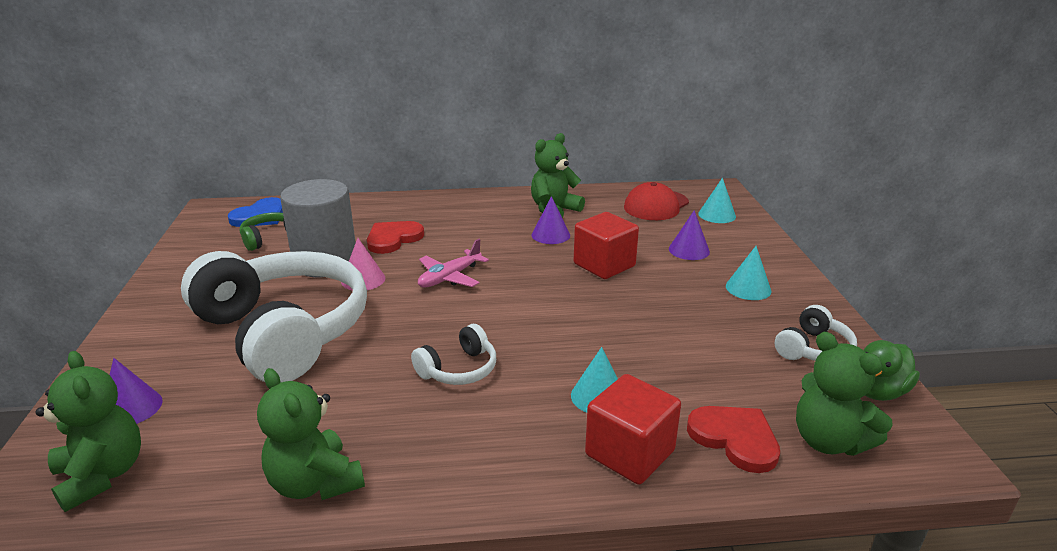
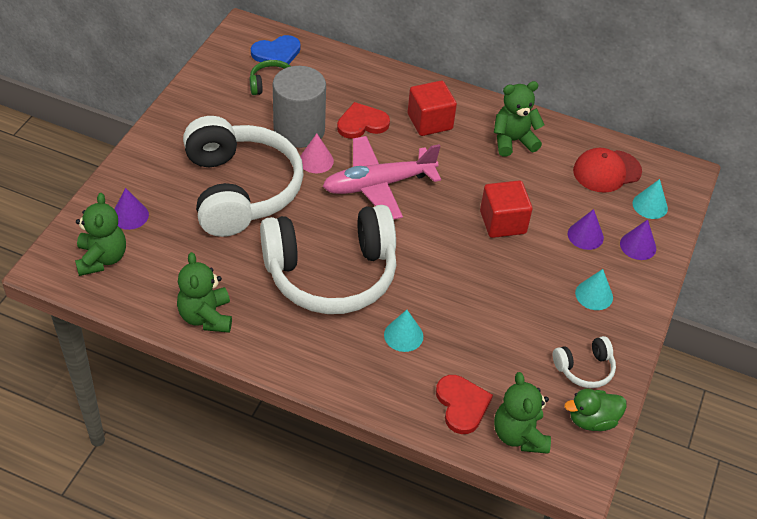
camera: 25 degrees right, 20 degrees up
(449, 277) = (378, 185): pink plane -> pink plane, size x1.78
(458, 369) = (331, 273): white headphones -> white headphones, size x2.39
(550, 235) = (487, 170): purple cone -> purple cone (638, 246)
(630, 453) = (390, 383): red cube -> red cube (430, 122)

